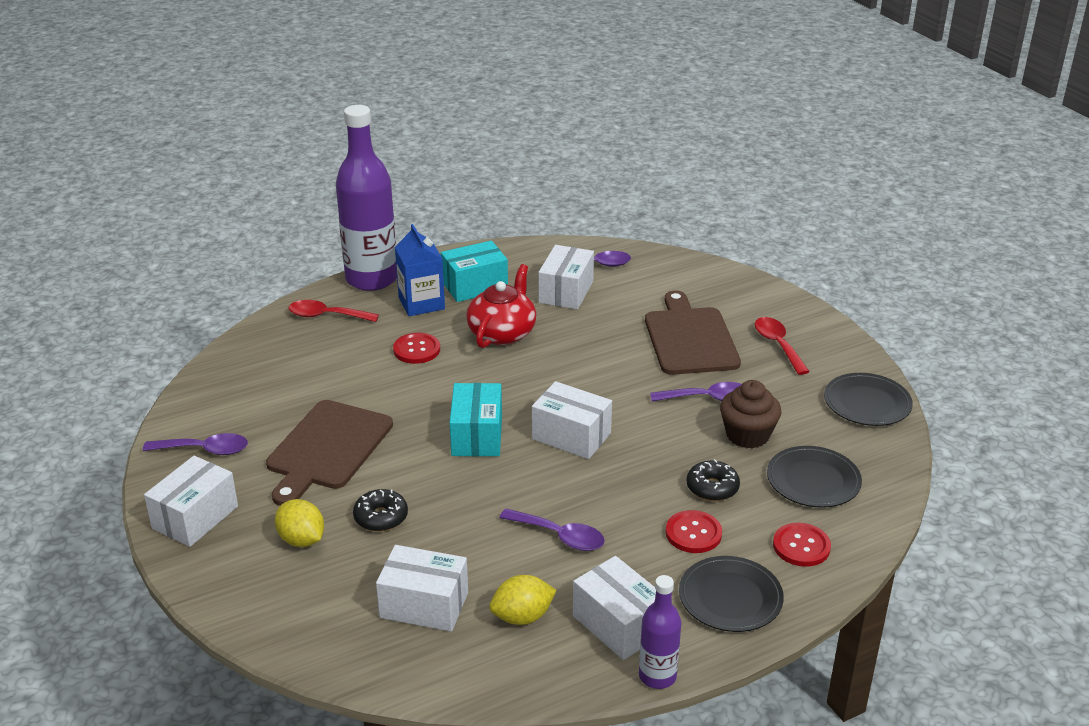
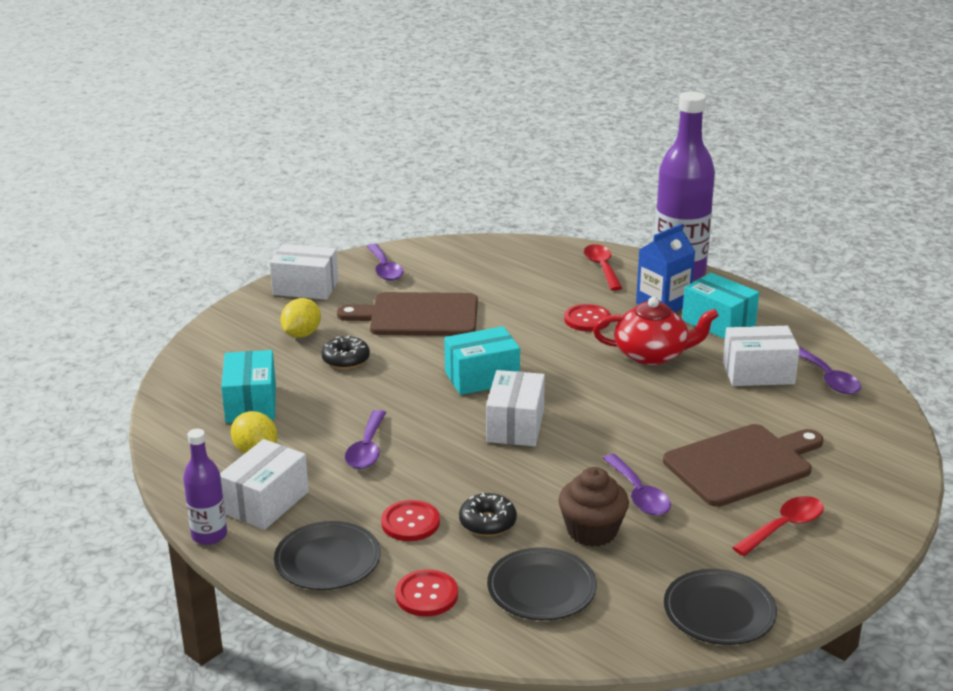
camera: 70 degrees right, 5 degrees down
(424, 605) = (251, 403): white box -> turquoise box

